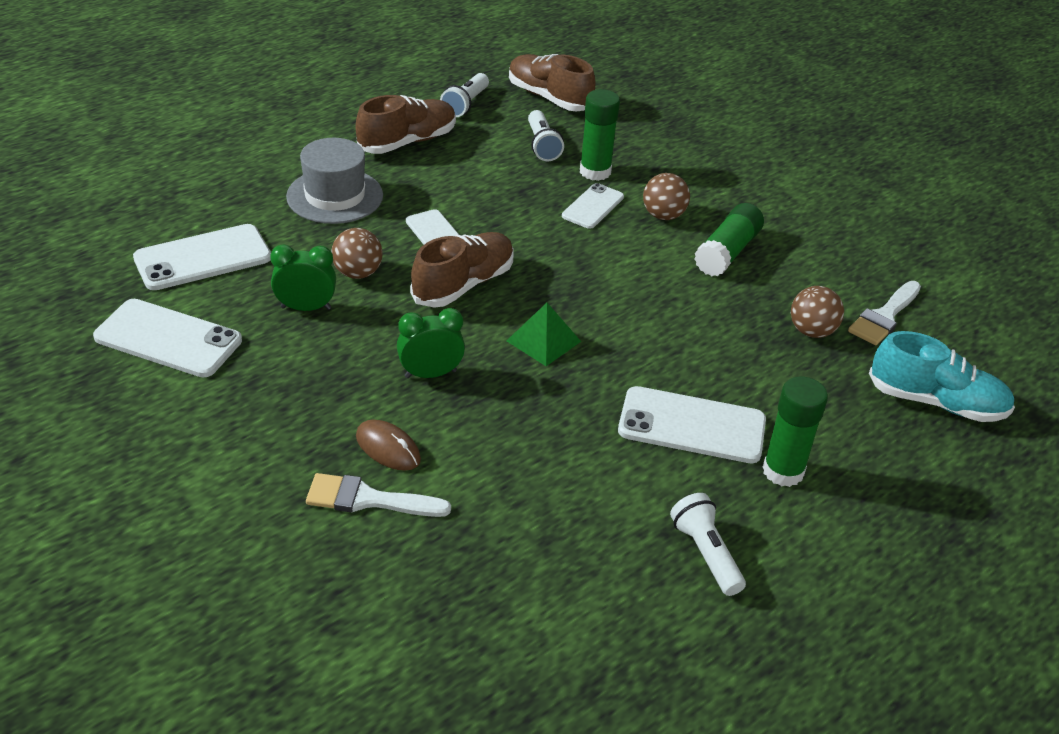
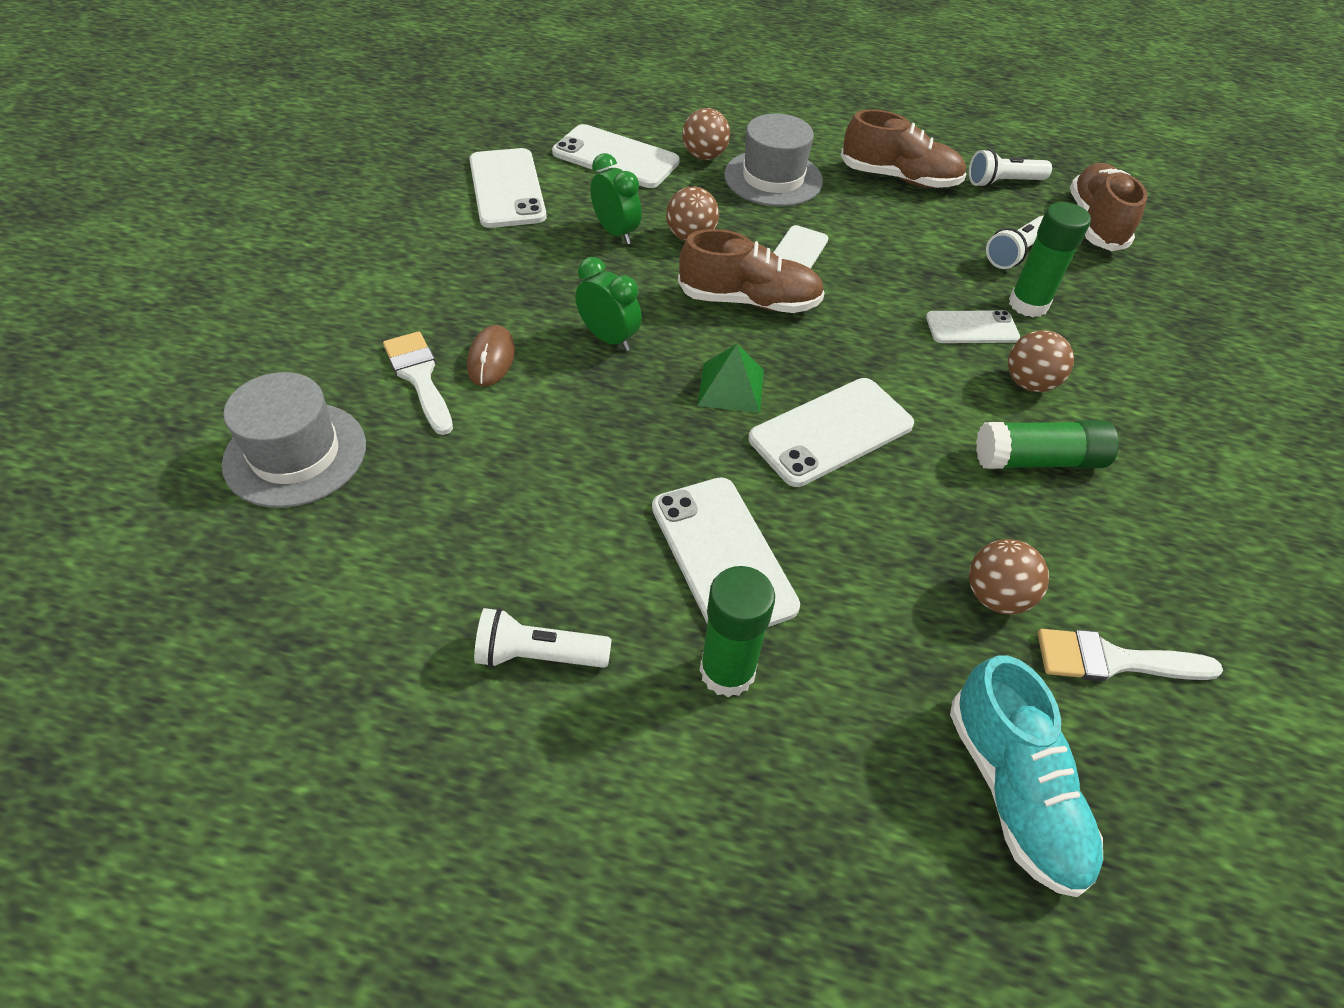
camera: 55 degrees right, 10 degrees up
(262, 213) = (704, 156): none -> brown ball
(388, 612) = (295, 454): none -> grey hat
(628, 320) = (831, 432): none -> white phone
(706, 554) = (538, 655): white flashlight -> white flashlight turned 120 degrees counterclockwise

